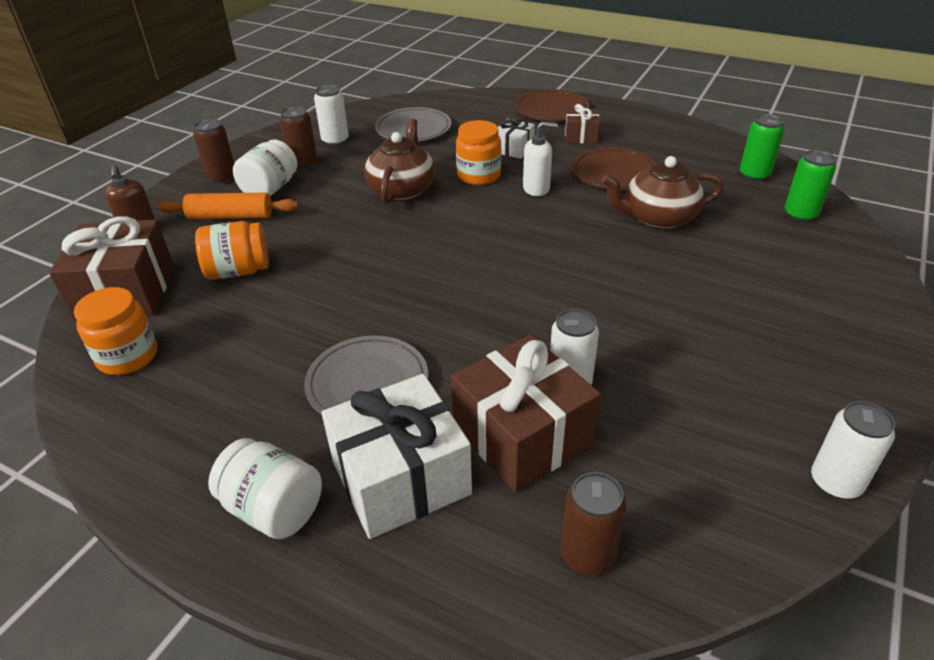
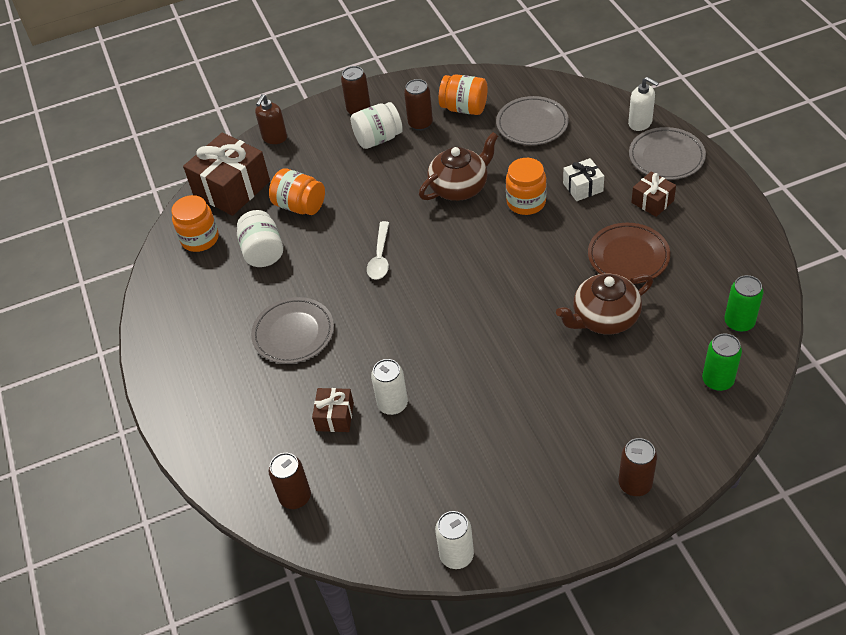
camera: 45 degrees right, 10 degrees up
(231, 216) = (333, 153): orange rolling pin -> none
(273, 509) = (191, 377): white jar -> white jar (263, 252)
(335, 141) = (464, 108): white can -> orange jar
(388, 271) = (380, 257): none -> white spoon
(401, 478) = (257, 399): white gift -> none
(522, 435) = (335, 417): brown gift -> brown gift, size x0.51
(536, 189) = (552, 239): white soap dispenser -> white soap dispenser (640, 123)
(551, 110) = (666, 157): brown plate -> grey plate
(658, 218) = (604, 318): brown teapot -> brown teapot turned 60 degrees counterclockwise
(866, 315) = (635, 484): none -> brown can

